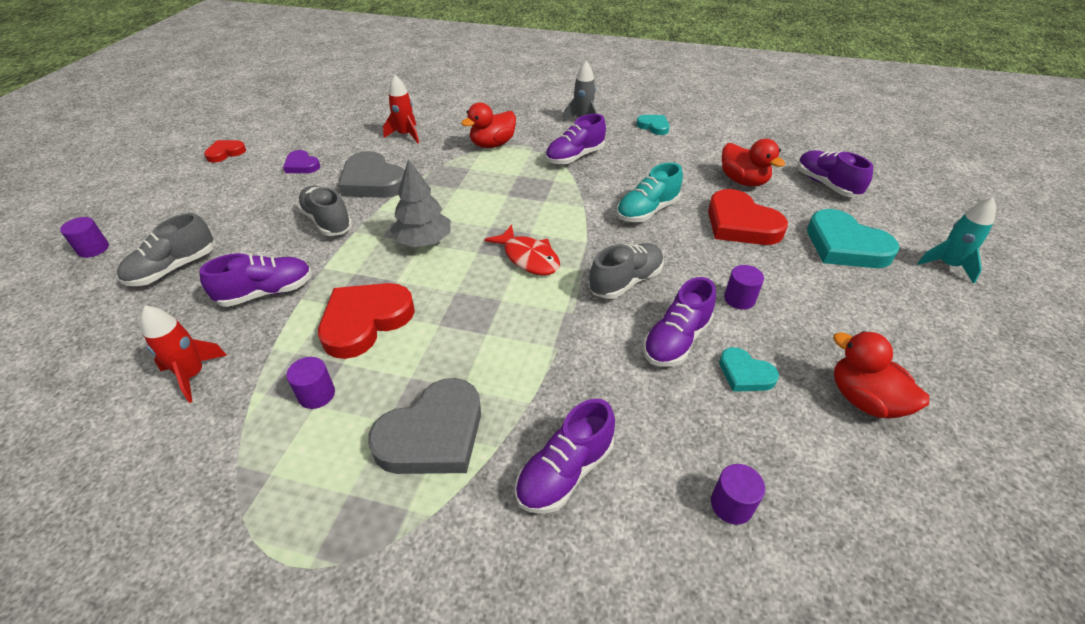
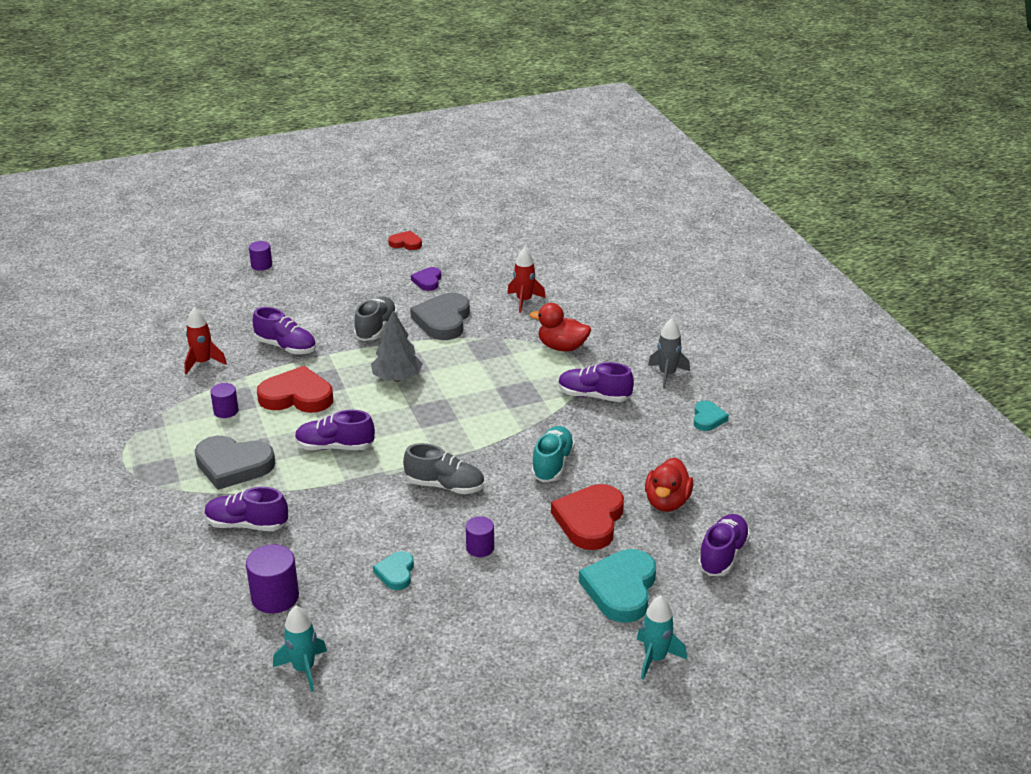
camera: 55 degrees right, 10 degrees down
(173, 268) = (273, 302): grey shoe -> none
(528, 258) = (427, 431): red fish -> none
(647, 211) = (552, 464): turquoise shoe -> turquoise shoe turned 90 degrees clockwise
(676, 340) = (401, 531): purple shoe -> purple shoe (335, 447)
(731, 504) = (275, 597): purple cylinder -> purple cylinder, size x1.61
(864, 400) = (420, 636): red duck -> none
(890, 535) = (303, 669): none -> turquoise rocket

